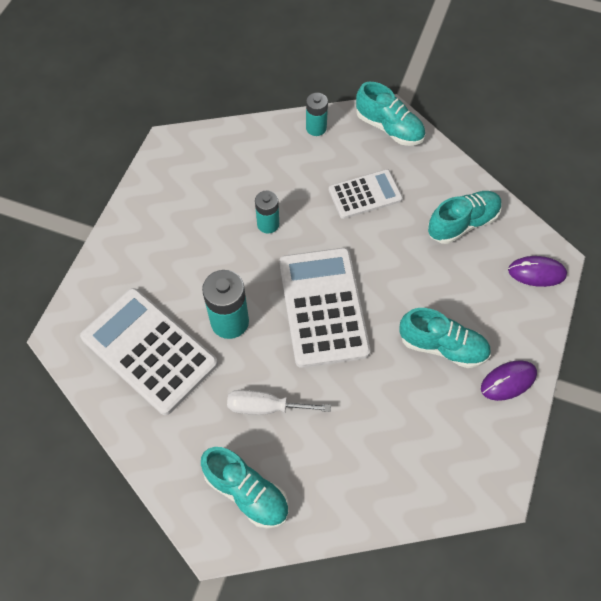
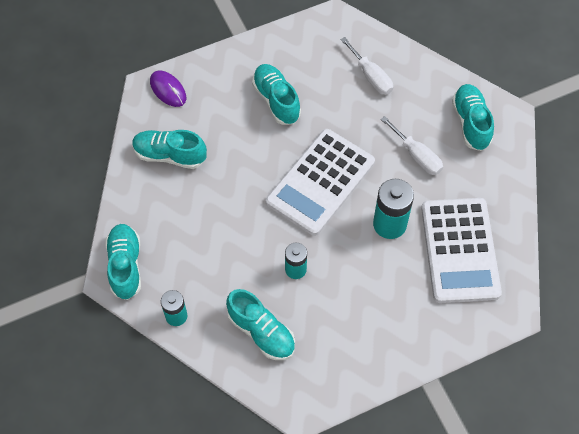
camera: 135 degrees left, 0 degrees up
(246, 165) = (261, 332): none -> turquoise shoe
(365, 194) = (206, 231): white calculator -> none
(390, 454) = (371, 76): none -> white screwdriver
(508, 381) = (263, 54): purple mouse -> none

